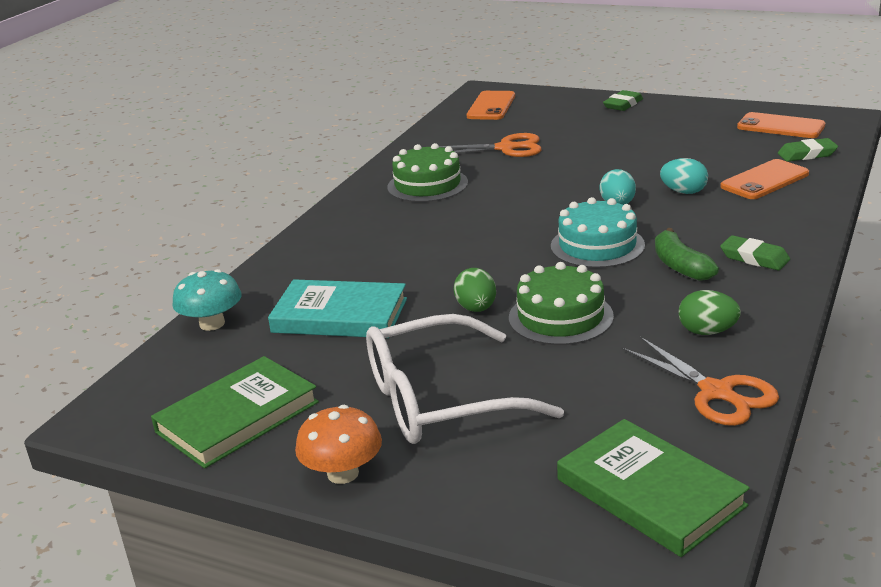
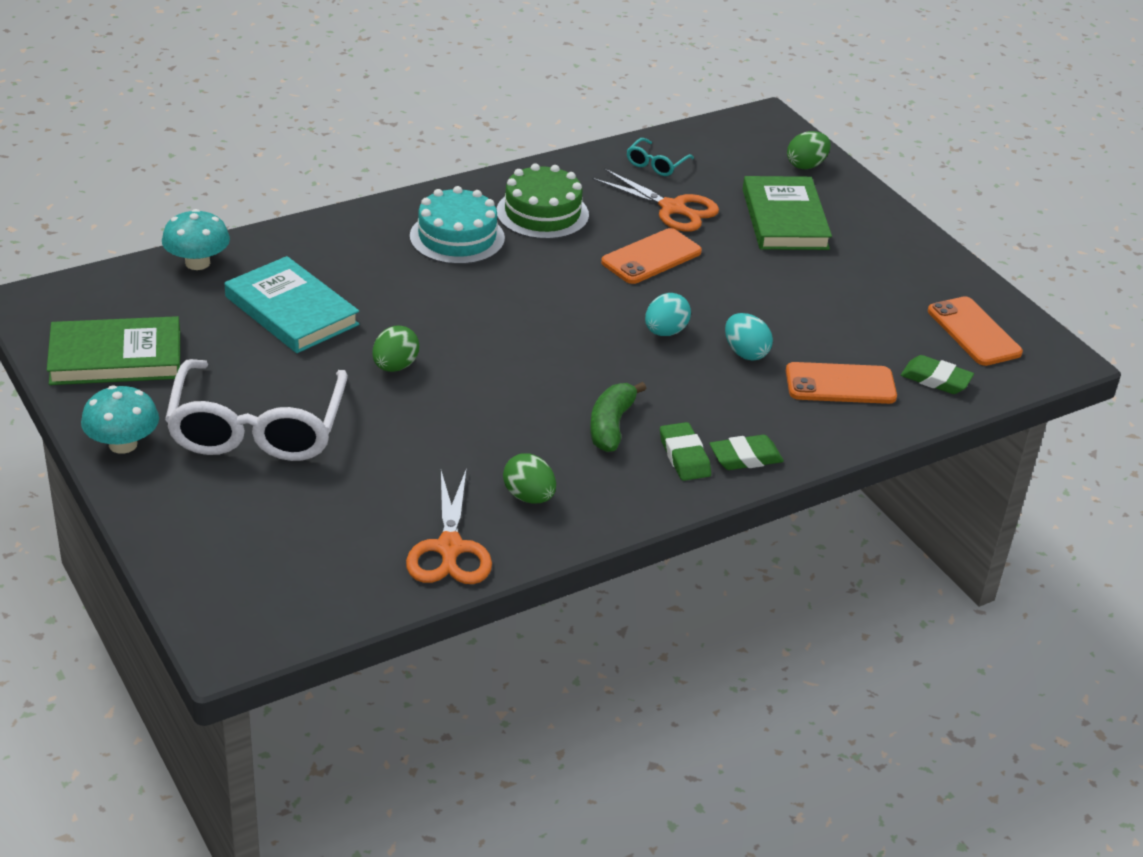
camera: 30 degrees right, 10 degrees up
(343, 473) = (123, 444): orange mushroom -> turquoise mushroom
(439, 400) = (257, 429): white glasses -> white glasses turned 105 degrees counterclockwise
(456, 134) = (656, 164): none -> turquoise glasses
(491, 106) = (741, 146): orange phone -> orange phone (651, 257)
(545, 99) = (806, 165): none -> green egg
(560, 317) = (443, 413): green cake -> none
(597, 246) = (579, 364): turquoise cake -> turquoise cake (457, 237)
(623, 104) = (869, 215): green eraser -> green eraser (745, 457)
(650, 492) = (285, 587): green book -> green book (784, 219)

